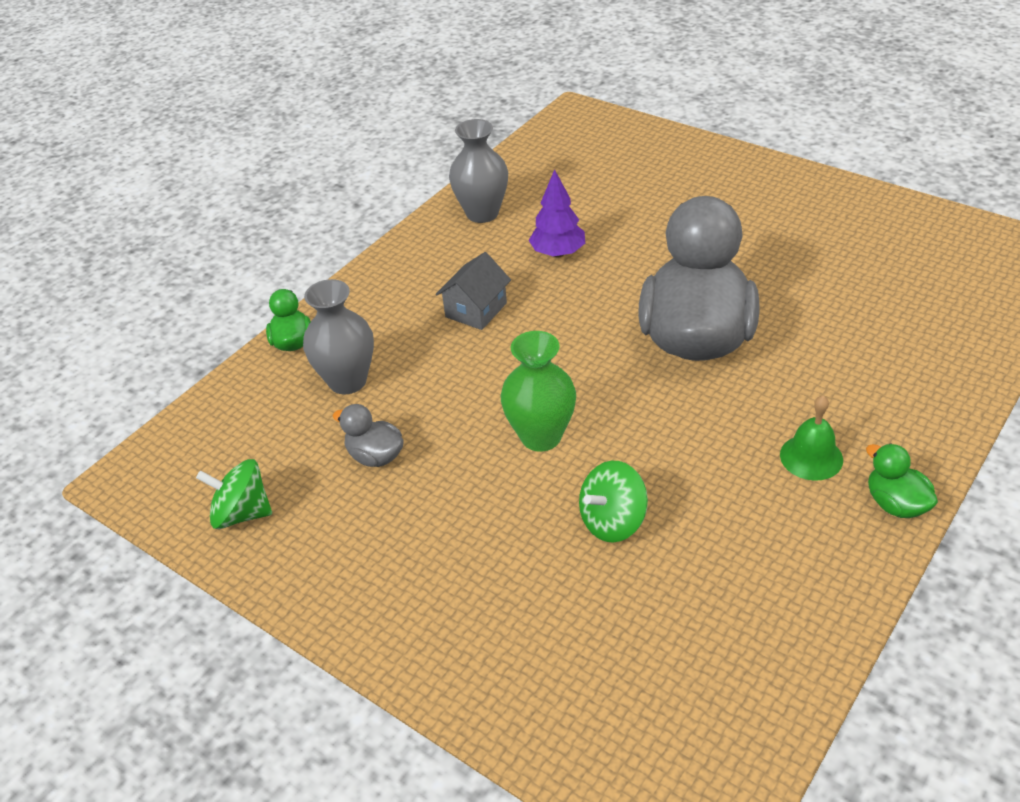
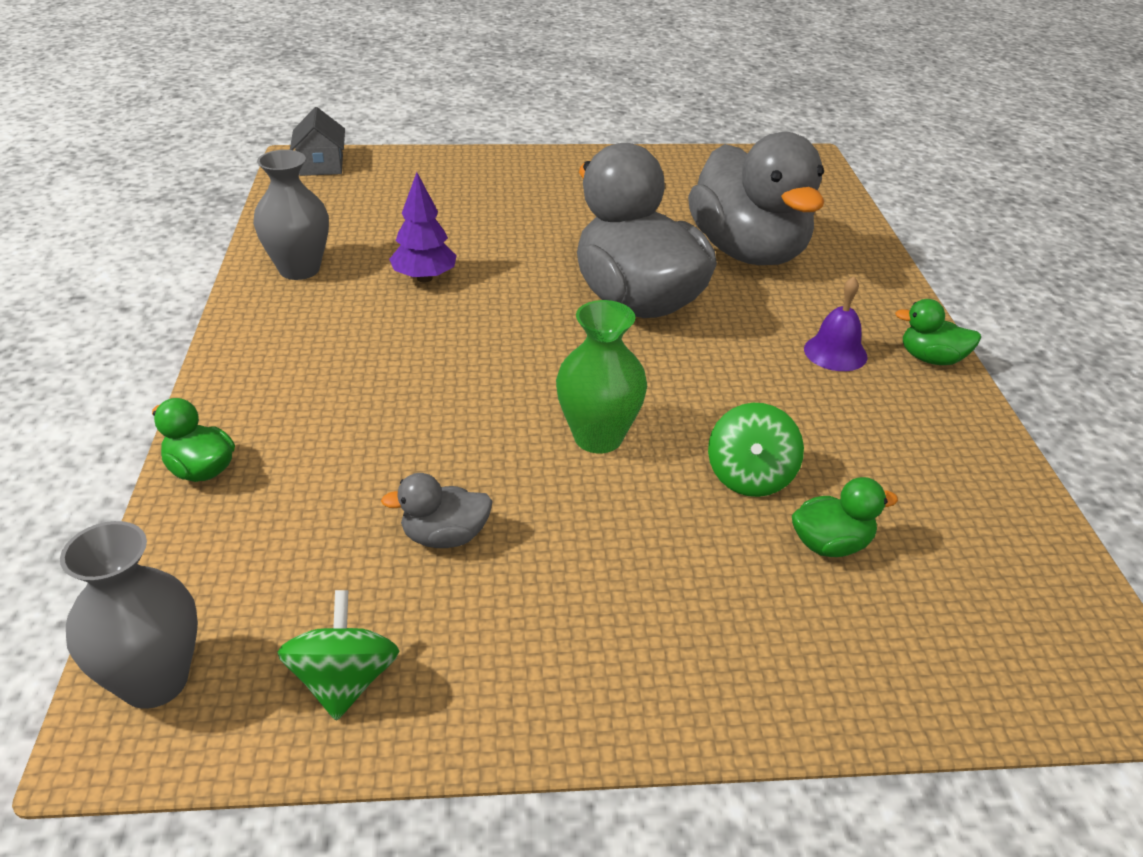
camera: 45 degrees left, 5 degrees down
(242, 513) = (344, 681): green spinning top -> green spinning top turned 120 degrees clockwise
(347, 381) = (322, 479): grey vase -> grey vase (154, 681)
(476, 310) = (396, 355): grey house -> grey house (321, 165)
(609, 602) = (831, 544): none -> green duck
(811, 457) = (835, 352): green bell -> purple bell
(850, 330) = (748, 252): none -> grey duck

